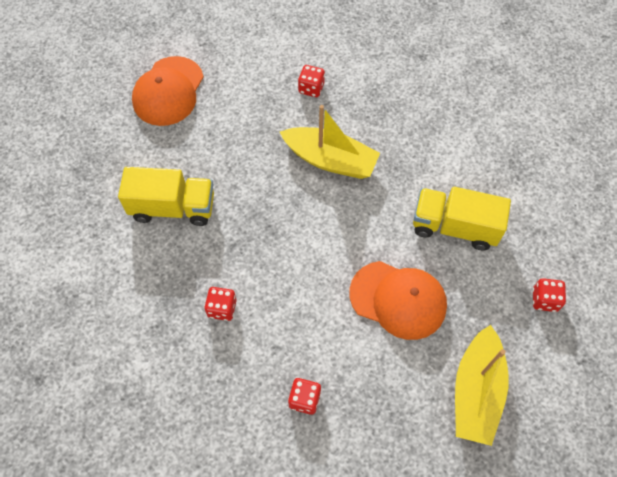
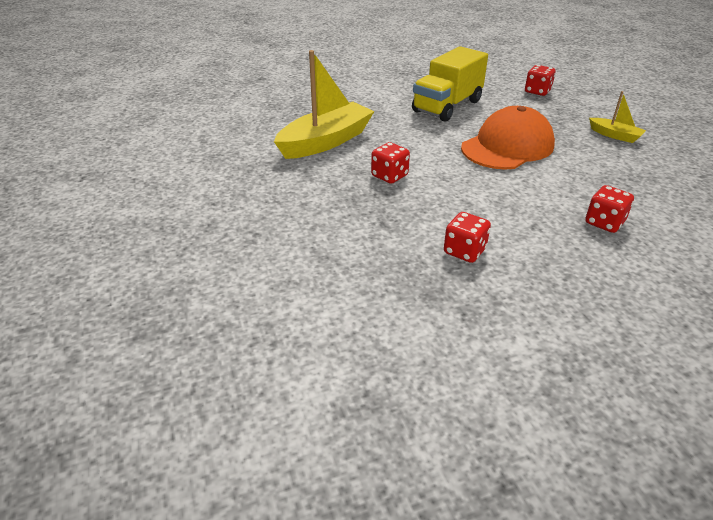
camera: 65 degrees left, 25 degrees down
(168, 91) = (114, 218): orange cap -> none
(173, 207) = (292, 255): yellow truck -> none
(311, 88) = (230, 131): red dice -> red dice (389, 176)
(476, 391) = (615, 135): yellow boat -> yellow boat, size x0.49

